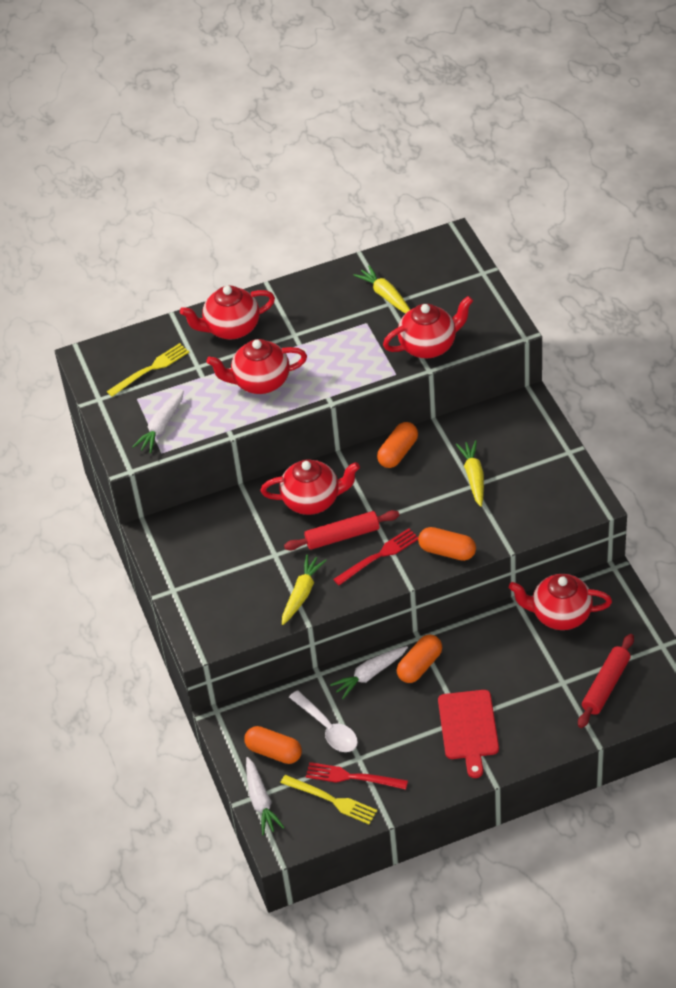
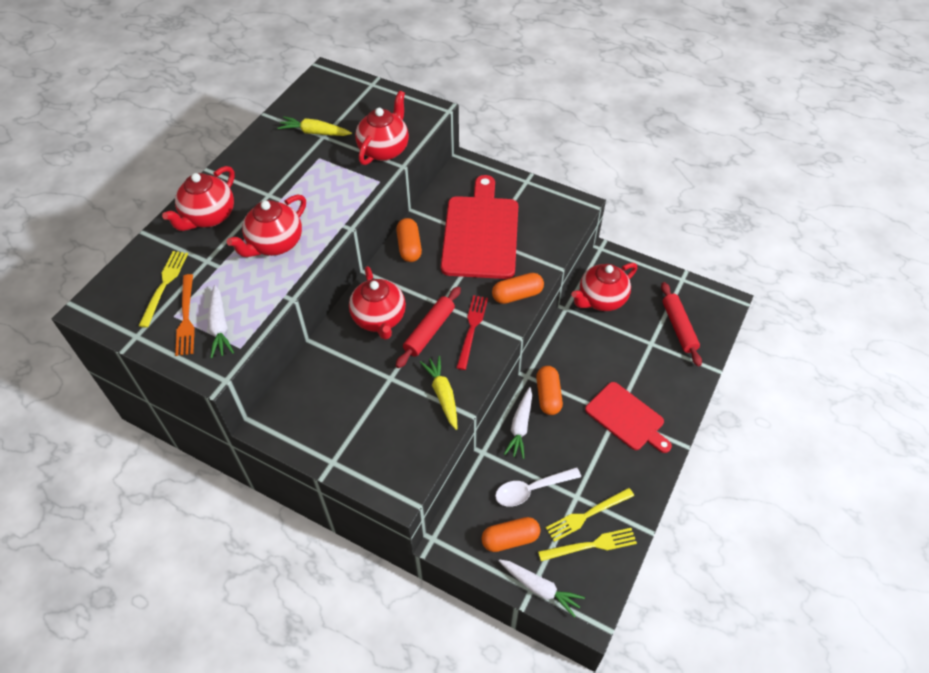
camera: 45 degrees left, 5 degrees up
(144, 405) = (186, 317): none -> orange fork
(312, 501) = (379, 319): red teapot -> red teapot turned 120 degrees clockwise
(328, 728) = (531, 490): white spoon -> white spoon turned 150 degrees clockwise
(353, 777) = (587, 515): red fork -> yellow fork
(473, 477) = (481, 233): yellow carrot -> red cutting board

